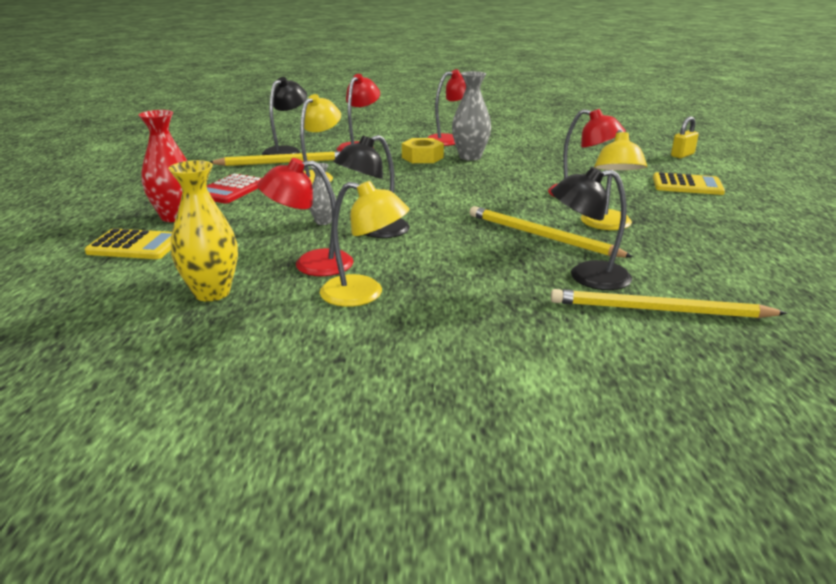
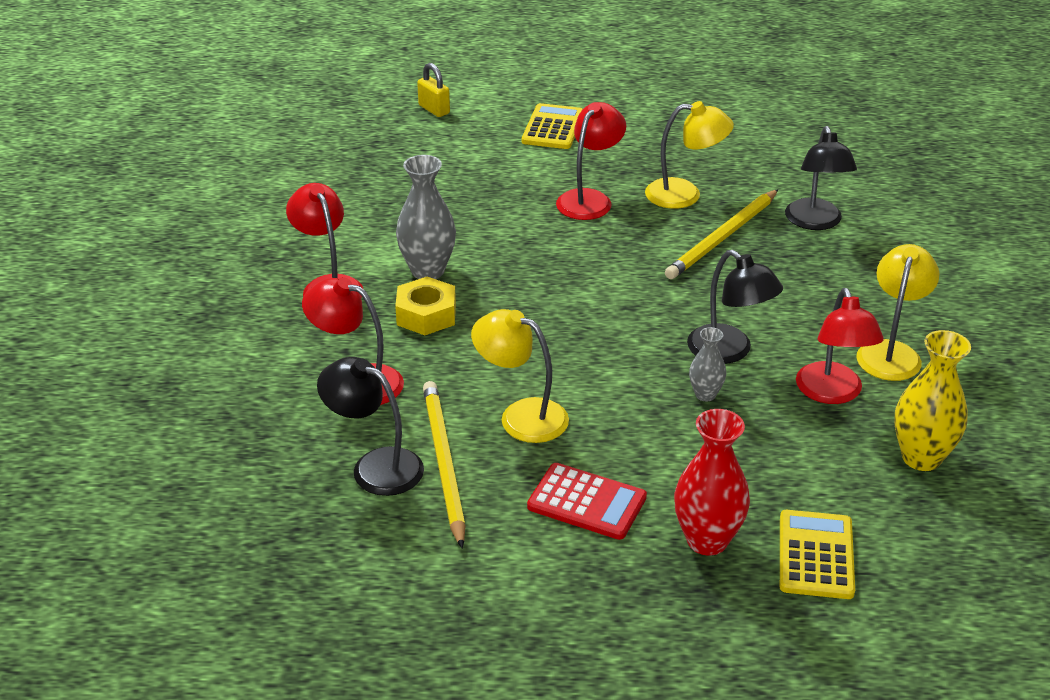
camera: 90 degrees left, 10 degrees up
(659, 310) = (869, 196): yellow pencil -> none

